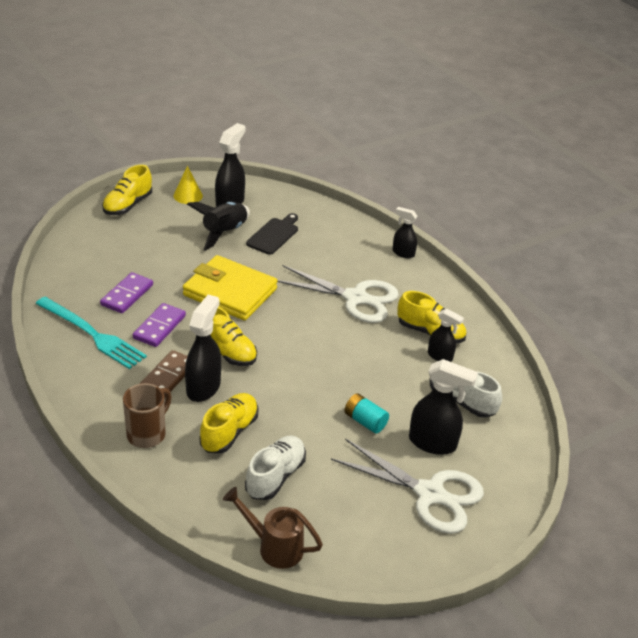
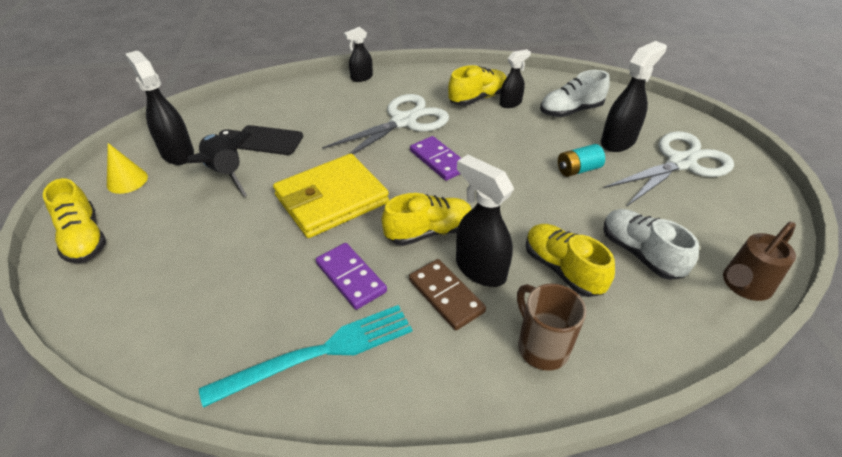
camera: 60 degrees left, 5 degrees up
(127, 295) = (266, 292): purple domino -> purple domino (438, 160)
(274, 235) = (264, 140): black cutting board -> black cutting board turned 45 degrees counterclockwise

